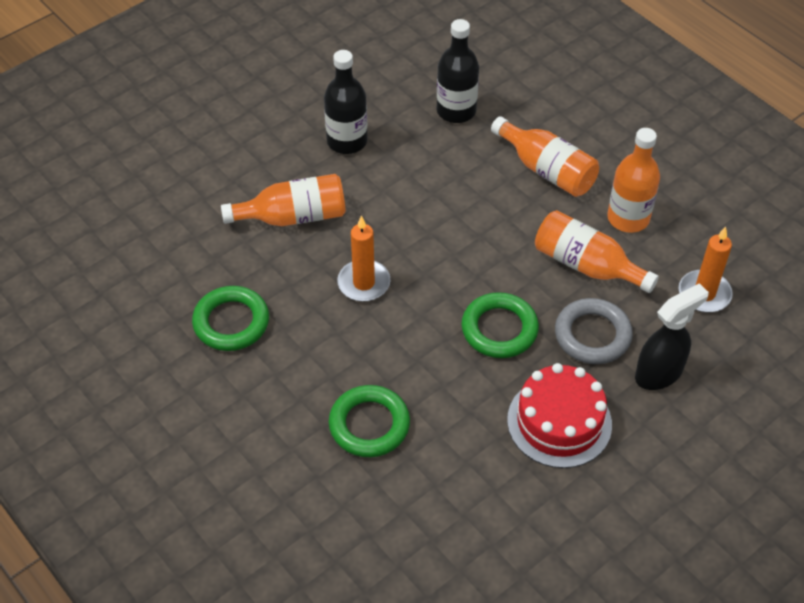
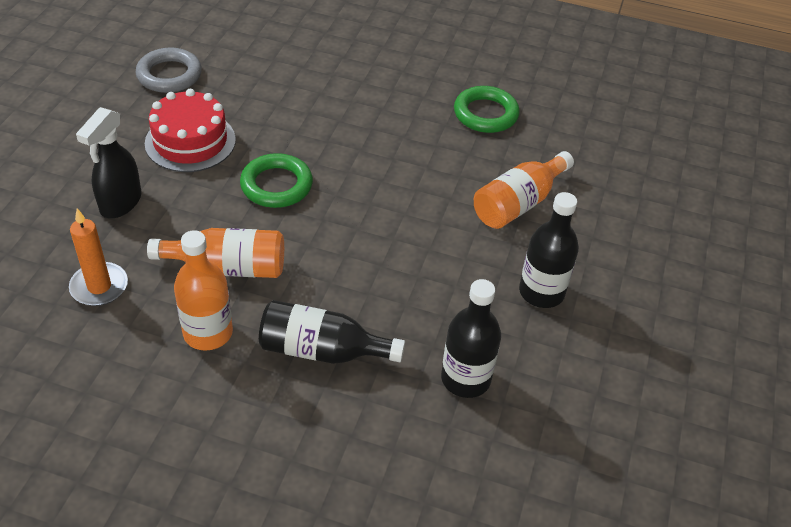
camera: 145 degrees right, 5 degrees down
(364, 283) = (413, 176): orange candle -> none
(369, 425) = (331, 92): green ring -> none
(547, 170) = (322, 350): orange bottle -> black bottle
(592, 335) = (193, 210): grey ring -> grey ring (169, 75)

